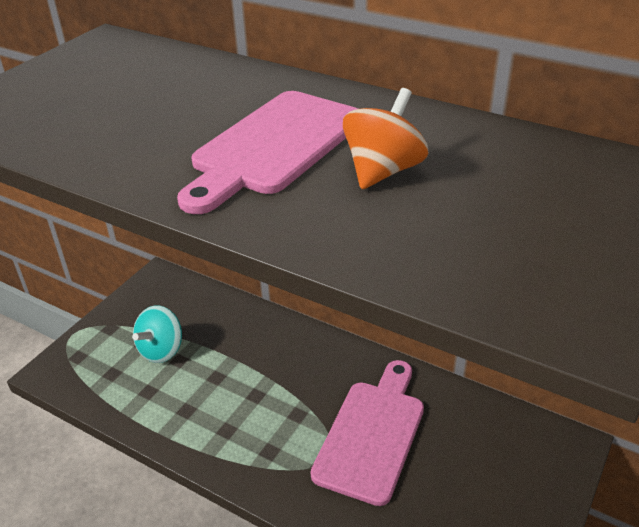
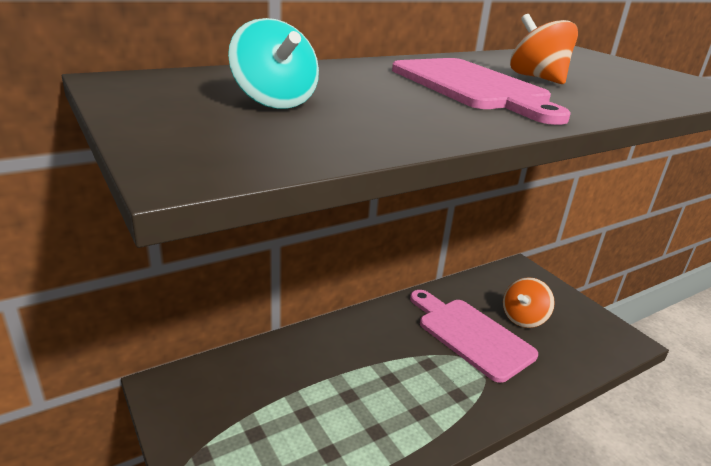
camera: 65 degrees left, 10 degrees down
(161, 350) = (278, 422): turquoise spinning top -> turquoise spinning top (274, 102)
(450, 475) = (523, 318): none -> orange spinning top

